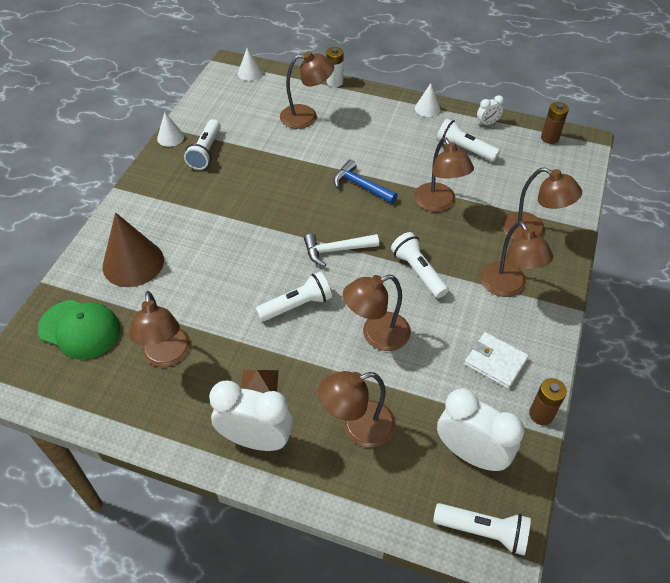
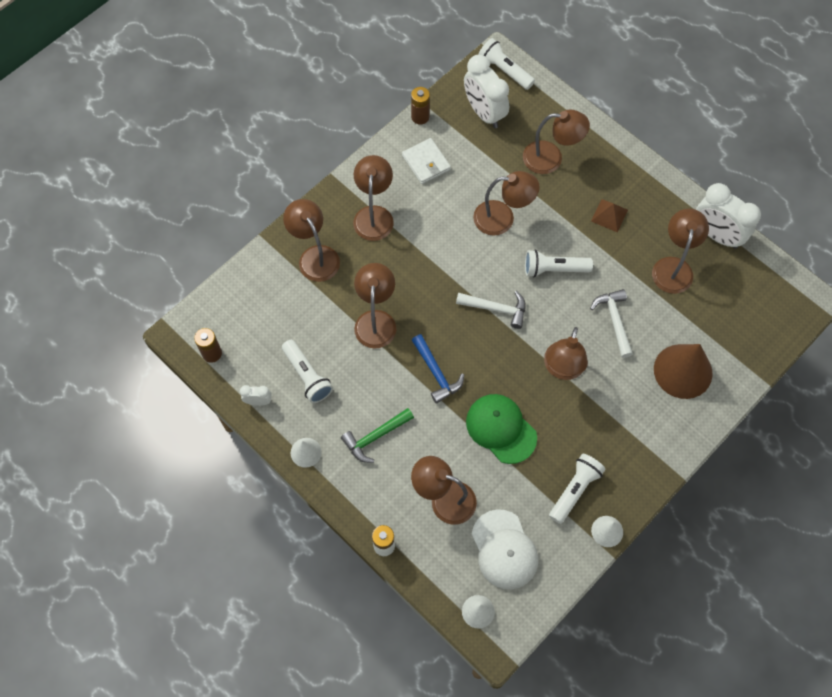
camera: 155 degrees left, 15 degrees up
(80, 329) = (740, 320): green cap -> green cap (501, 429)
(215, 281) = (614, 320): none -> white hammer
(246, 105) = (504, 549): none -> white cap
(250, 225) = (562, 369): none -> brown lamp
(256, 440) = (625, 178): white clock -> white clock (716, 235)
(382, 132) = (375, 437): none -> green hammer
(418, 272) = (437, 258): white flashlight -> none

